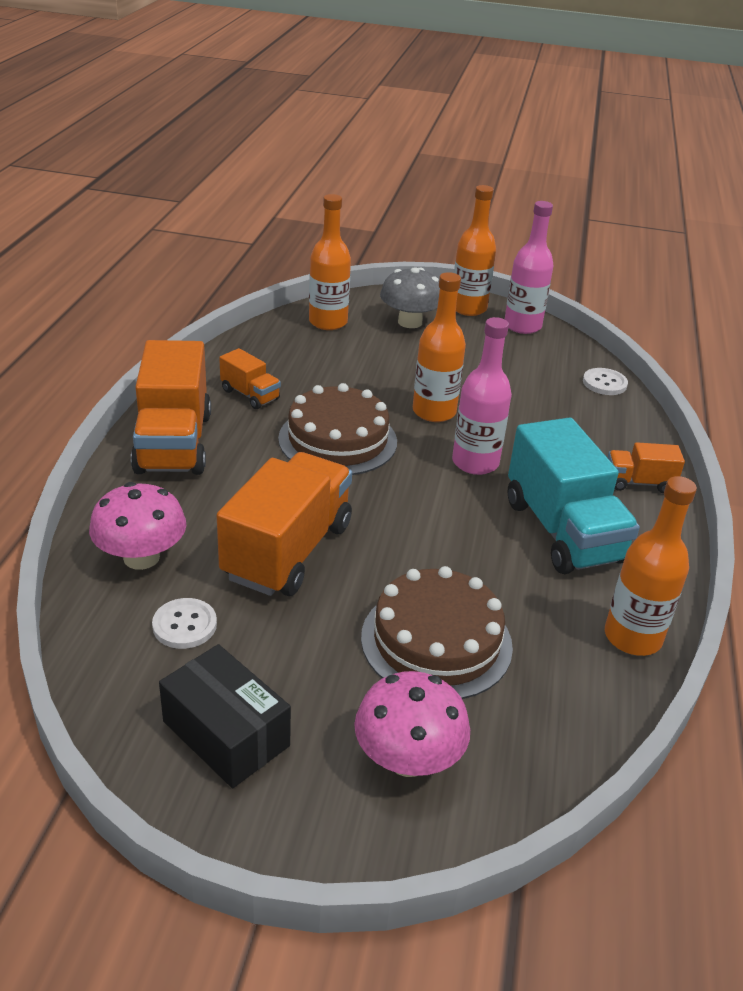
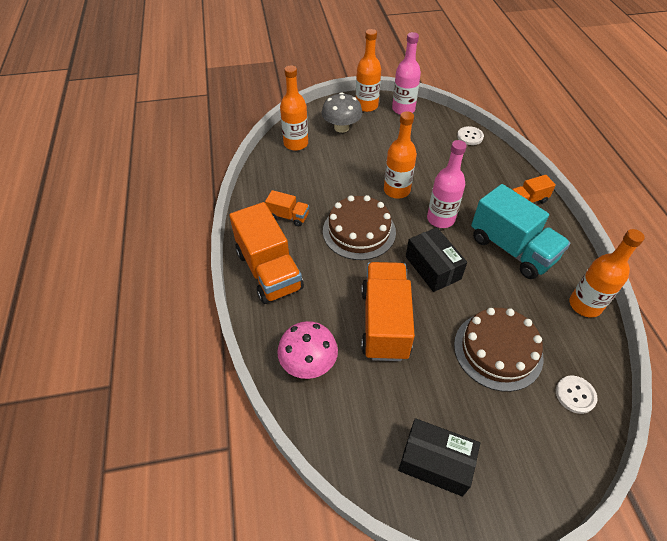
camera: 20 degrees left, 15 degrees up
(184, 625) = (365, 400): white button -> white button (575, 395)
(408, 758) = (532, 433): pink mushroom -> none
(415, 513) = (432, 267): none -> black box

